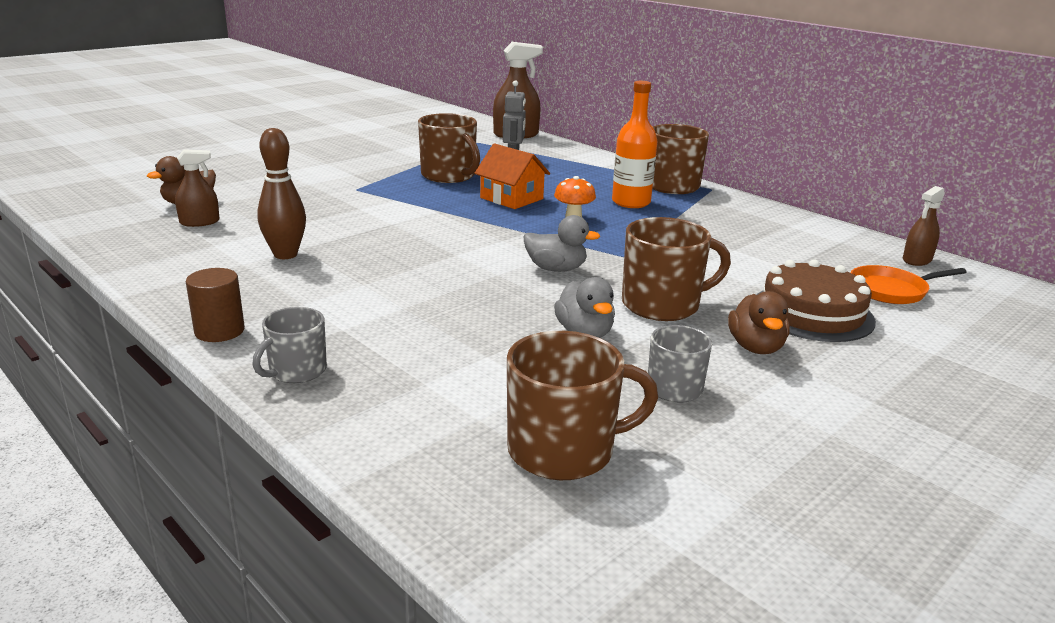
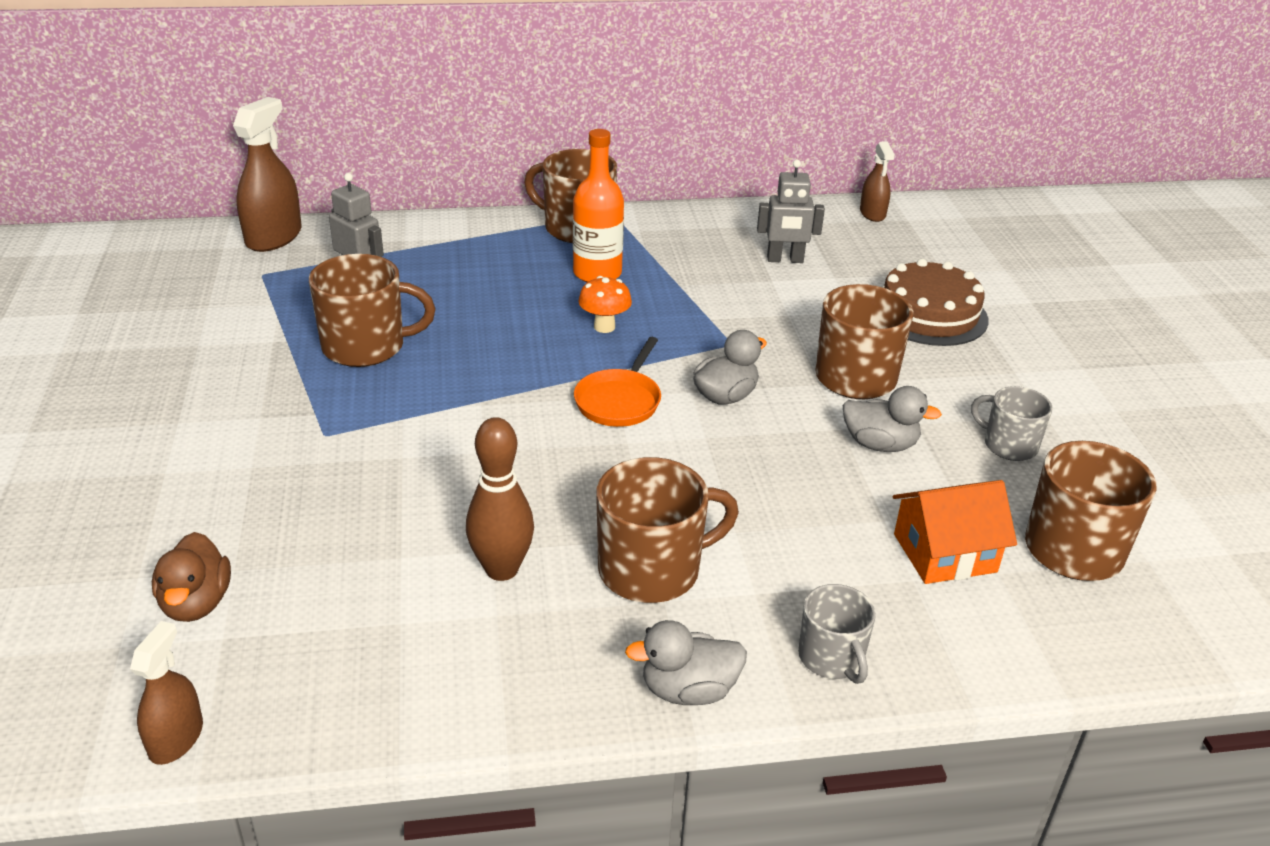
camera: 55 degrees left, 10 degrees up
(199, 222) = (294, 613): brown spray bottle -> brown spray bottle (176, 738)
(219, 331) = (688, 690): brown cylinder -> grey duck
(331, 292) = (652, 569): none -> brown mug
(511, 198) = (499, 337): orange house -> orange house (944, 553)
(755, 347) = (969, 372): brown duck -> none
(772, 247) = (785, 260): none -> grey robot
(891, 290) = (917, 257): orange pan -> orange pan (620, 401)

